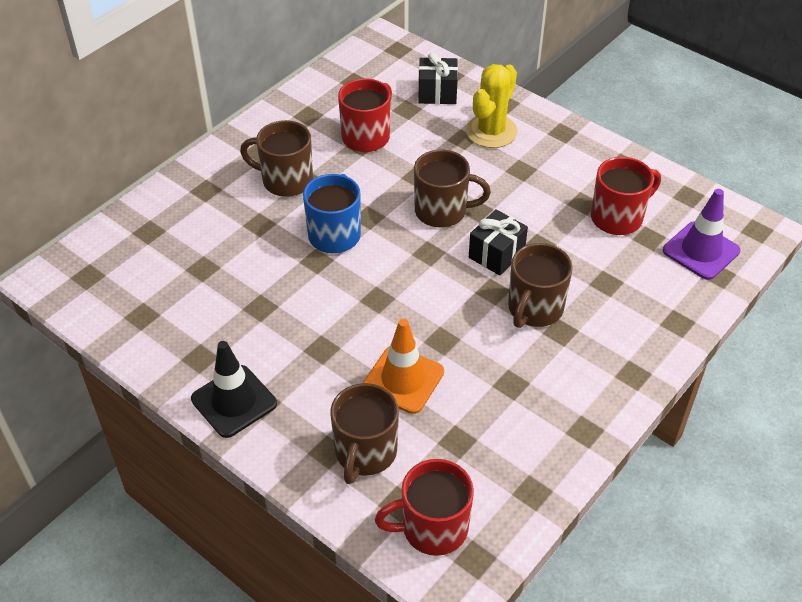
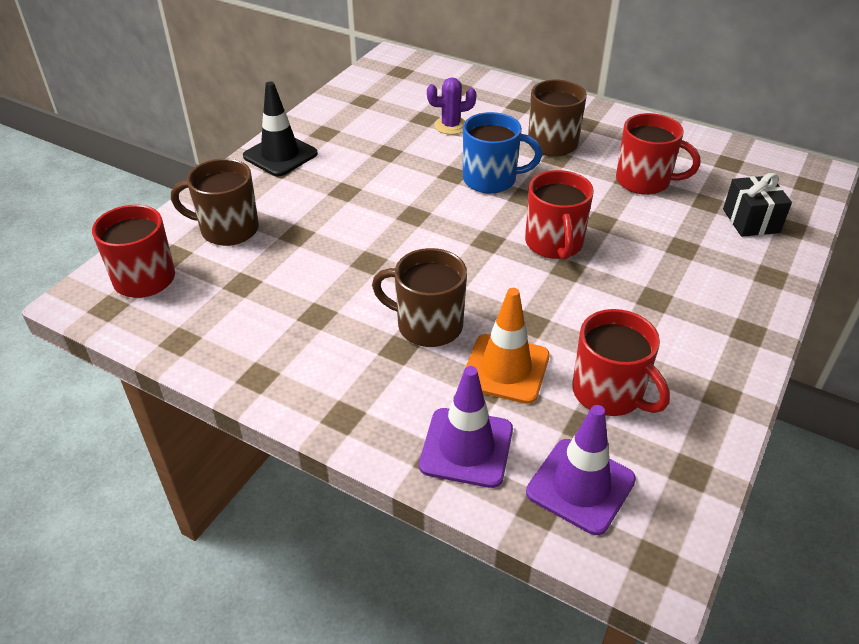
camera: 80 degrees right, 5 degrees down
(226, 249) = (451, 126): none -> purple cactus
(403, 379) = (314, 242): orange traffic cone -> orange traffic cone (505, 369)
(442, 211) = (554, 244): brown mug -> red mug
(491, 131) = (709, 269): yellow cactus -> none
(496, 254) = (503, 289): black gift -> none
(666, 304) = (466, 447): none -> purple traffic cone

